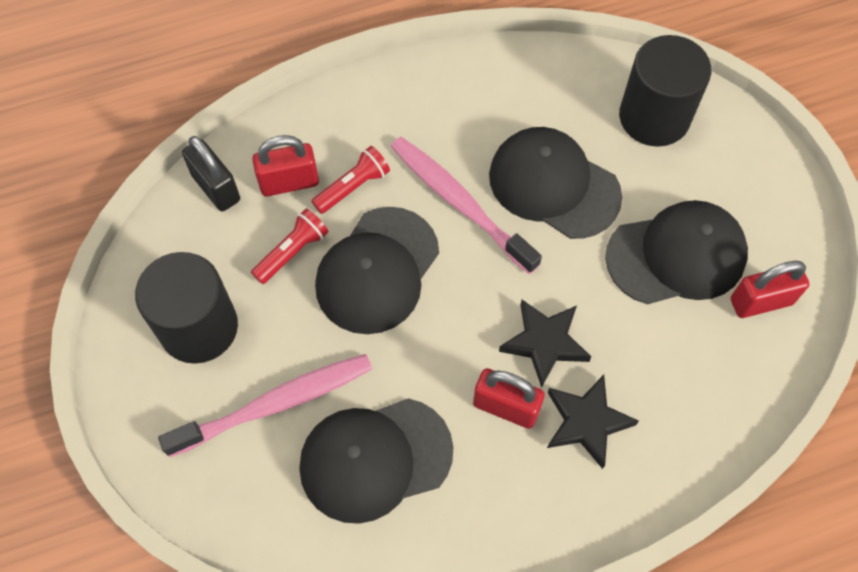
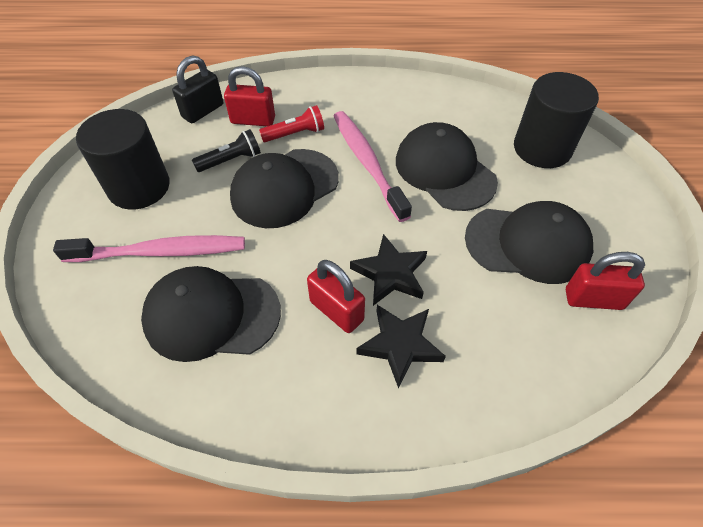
camera: 20 degrees right, 10 degrees down
(216, 188) = (203, 111): black padlock -> black padlock turned 60 degrees clockwise
(292, 252) = (231, 160): red flashlight -> black flashlight

